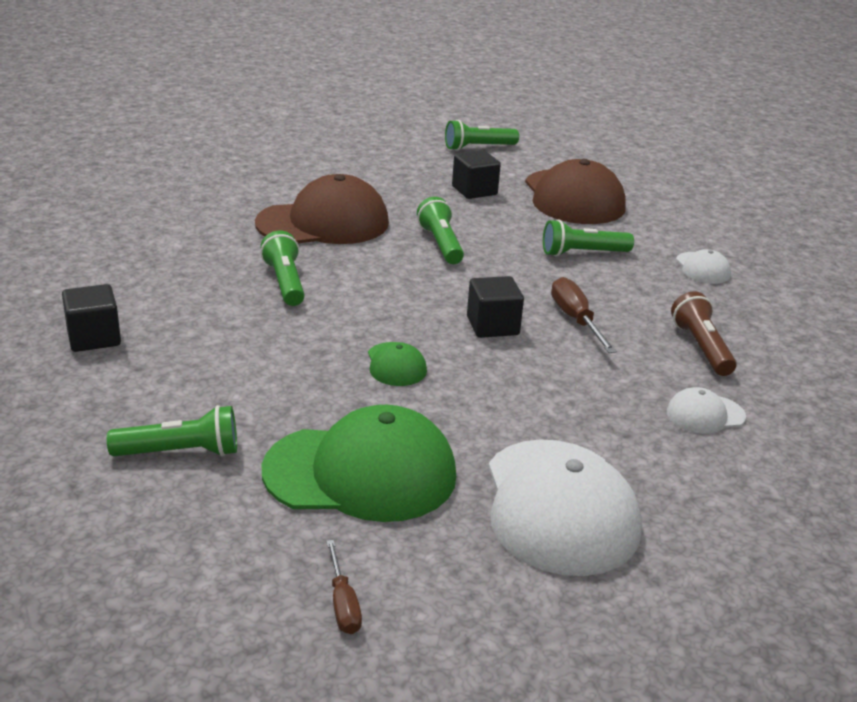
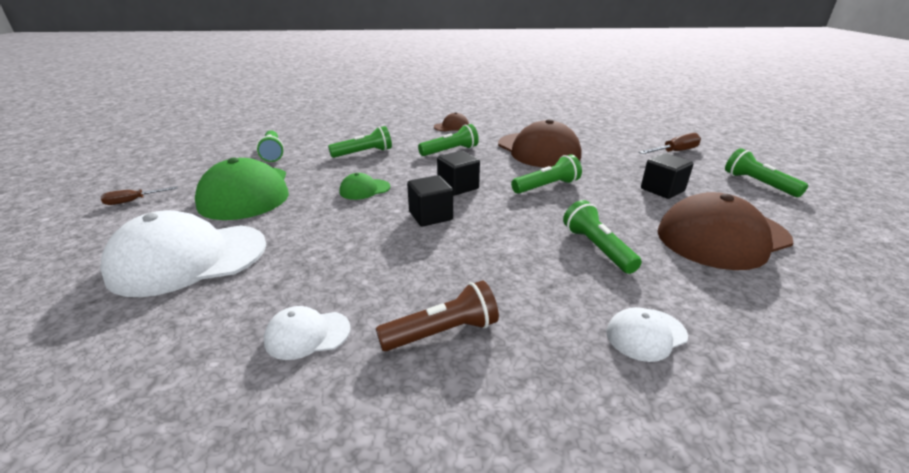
camera: 80 degrees right, 0 degrees up
(94, 338) = (371, 126): black cube -> black cube (458, 187)
(167, 264) = (451, 126): none -> brown cap
(244, 355) = (363, 153): none -> green flashlight
(576, 320) = (460, 251): brown screwdriver -> brown screwdriver (674, 152)
(705, 414) = (307, 334): white cap -> white cap turned 75 degrees counterclockwise

